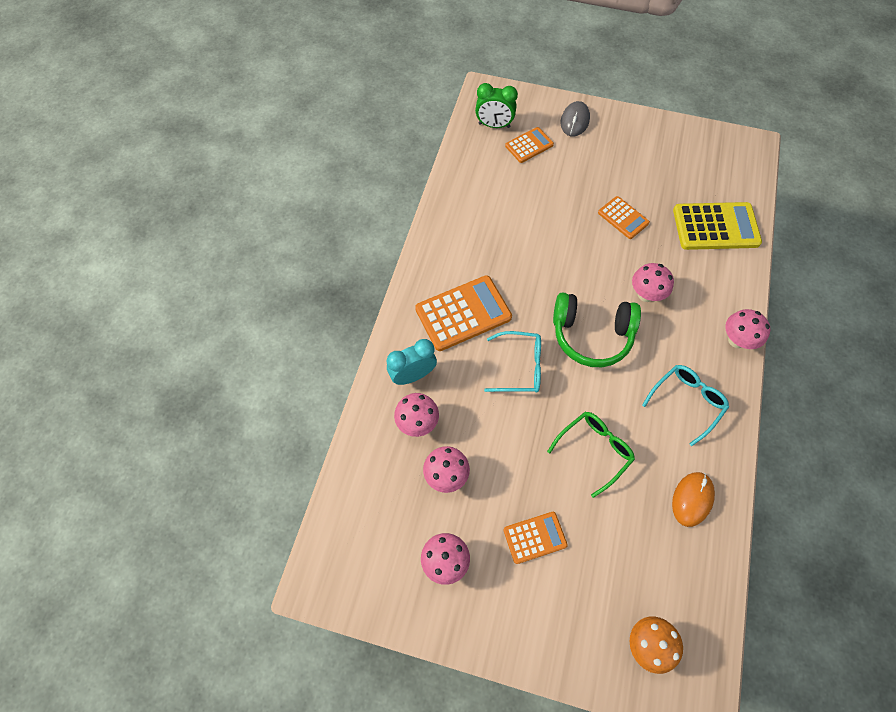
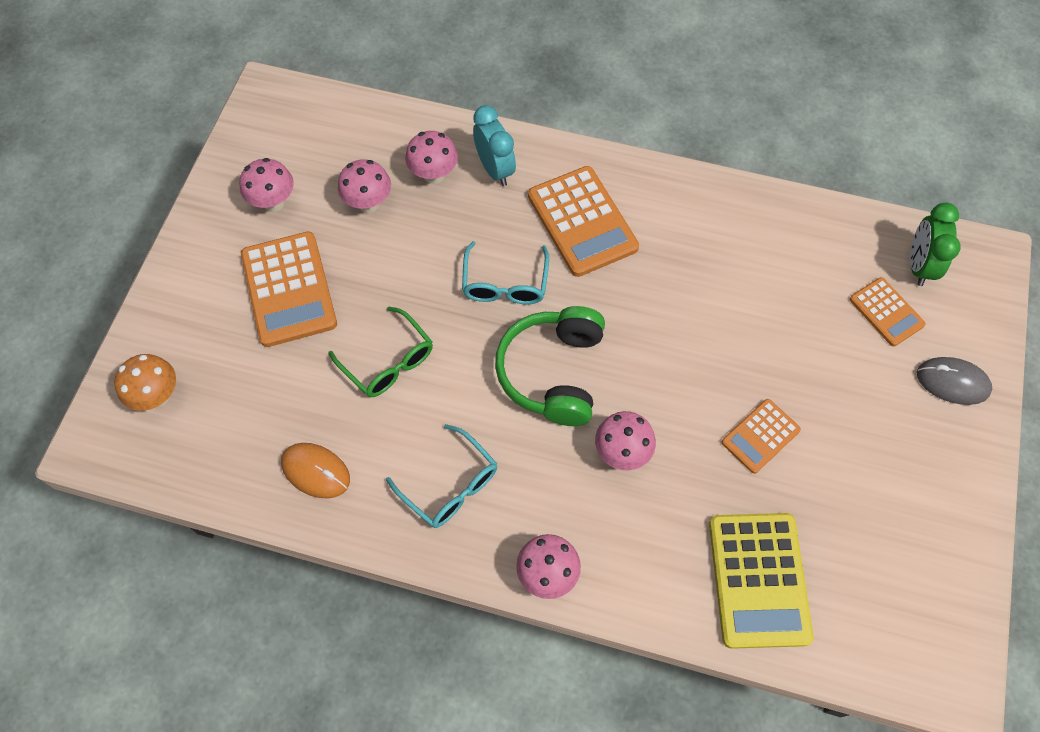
camera: 90 degrees right, 0 degrees up
(535, 537) = (289, 289): orange calculator -> orange calculator, size x1.75

